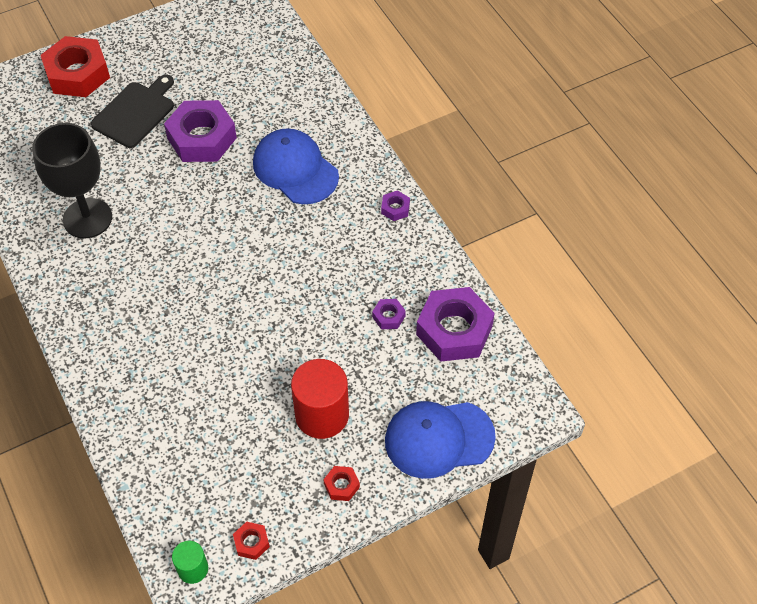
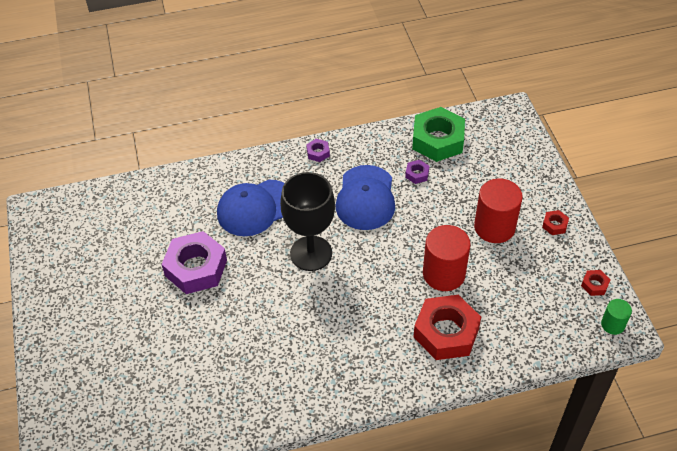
camera: 75 degrees left, 5 degrees down
(77, 74) = (71, 359): red nut -> red nut (446, 332)
(87, 218) = (257, 366): black goblet -> black goblet (311, 253)
(135, 112) = (144, 315): black cutting board -> none
(237, 369) = (444, 274): none -> red cylinder
(439, 439) = (525, 165): blue cap -> blue cap (365, 198)
(454, 330) = (438, 140): purple nut -> green nut

